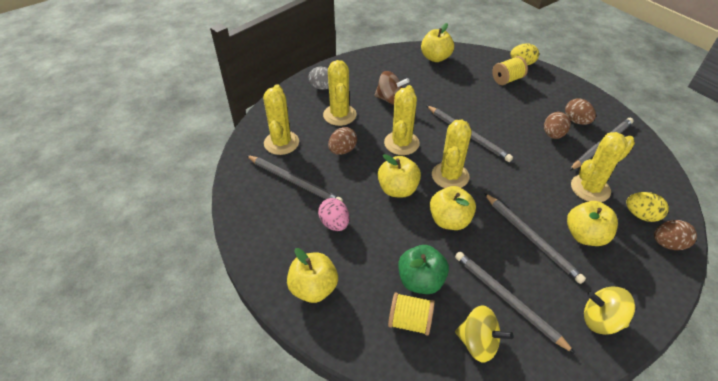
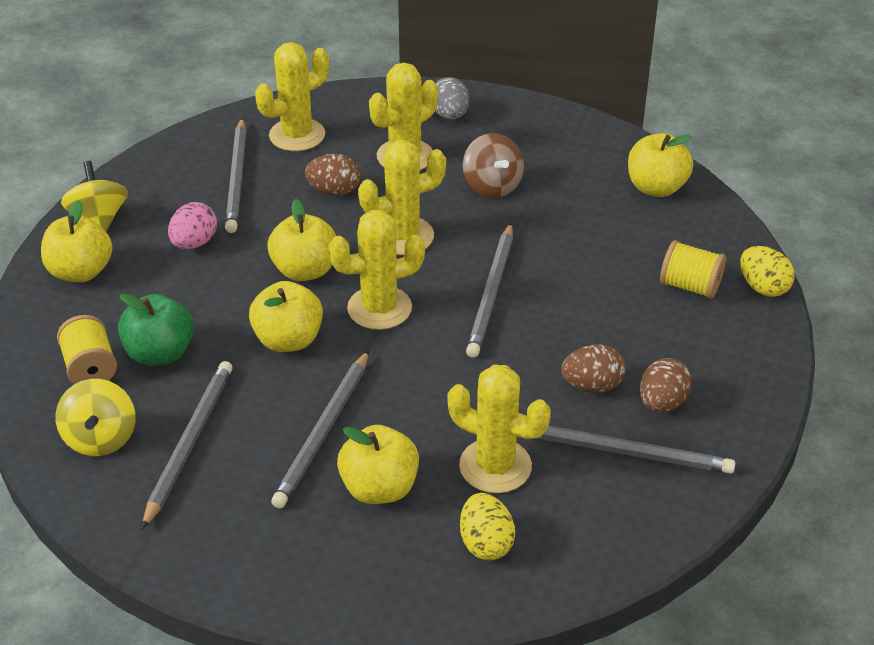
camera: 55 degrees right, 5 degrees down
(601, 320) = (224, 547): yellow spinning top -> yellow spinning top (99, 219)
(668, 244) = (445, 590): brown egg -> none

